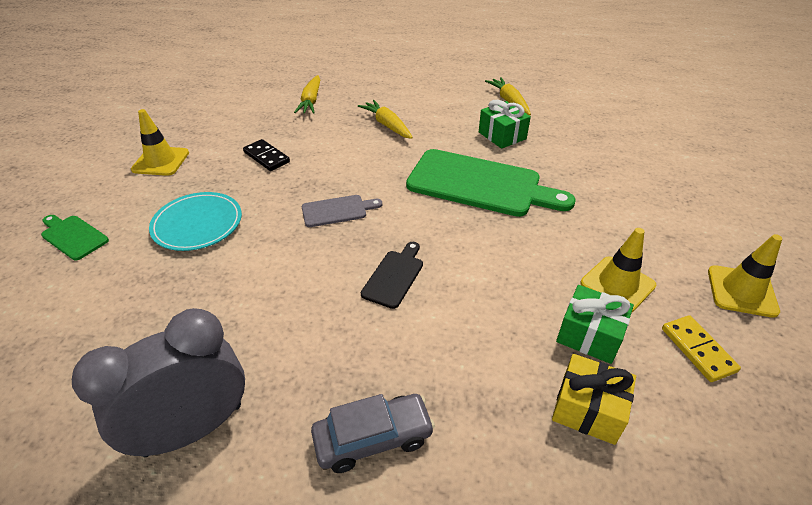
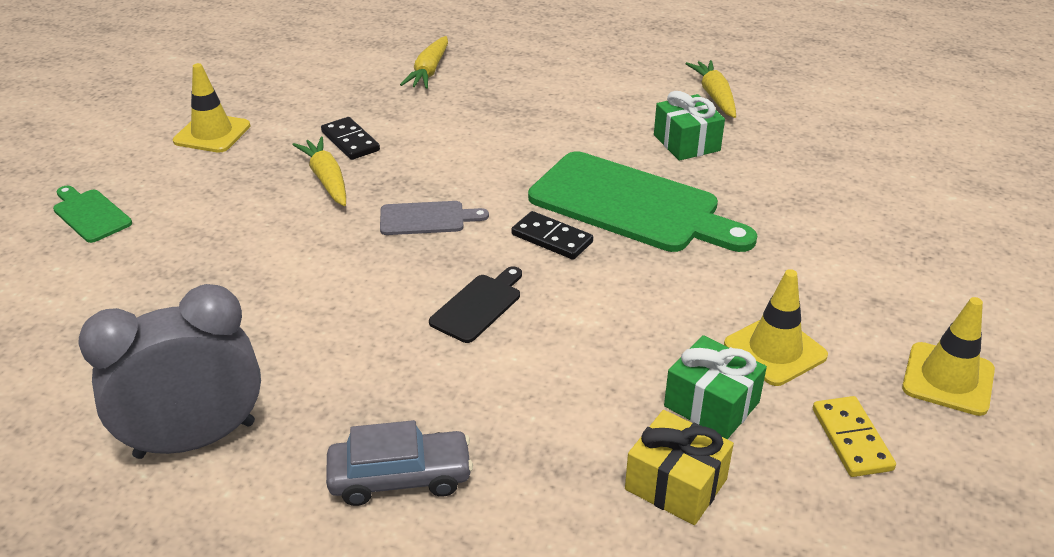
camera: 10 degrees right, 5 degrees down
(197, 224) = (244, 216): turquoise plate -> none
(387, 125) = (526, 114): yellow carrot -> yellow carrot (327, 179)
(432, 216) = (552, 238): none -> black domino

